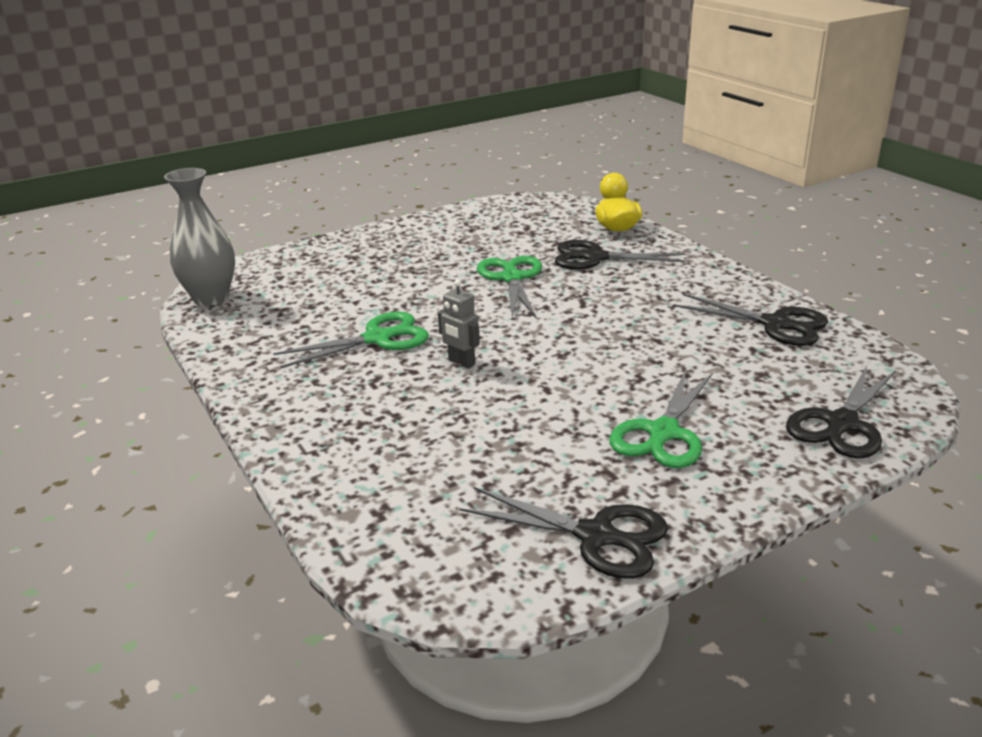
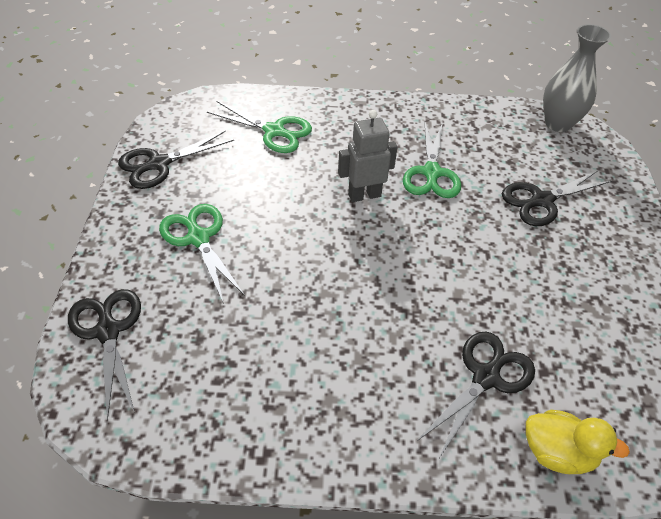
camera: 120 degrees right, 20 degrees up
(461, 362) = (364, 195): grey robot -> grey robot, size x1.51
(511, 278) = (482, 289): green scissors -> green scissors (275, 131)
(776, 324) = (247, 414): black scissors -> black scissors (541, 201)

